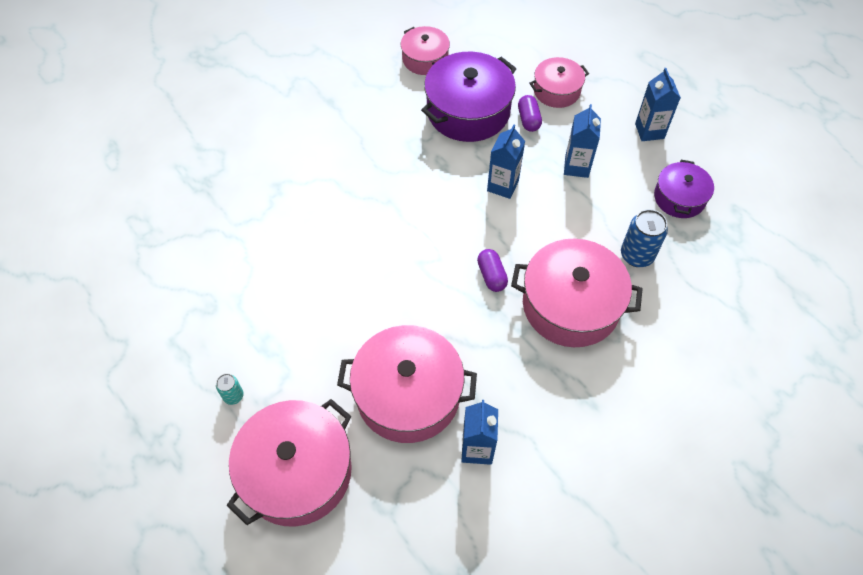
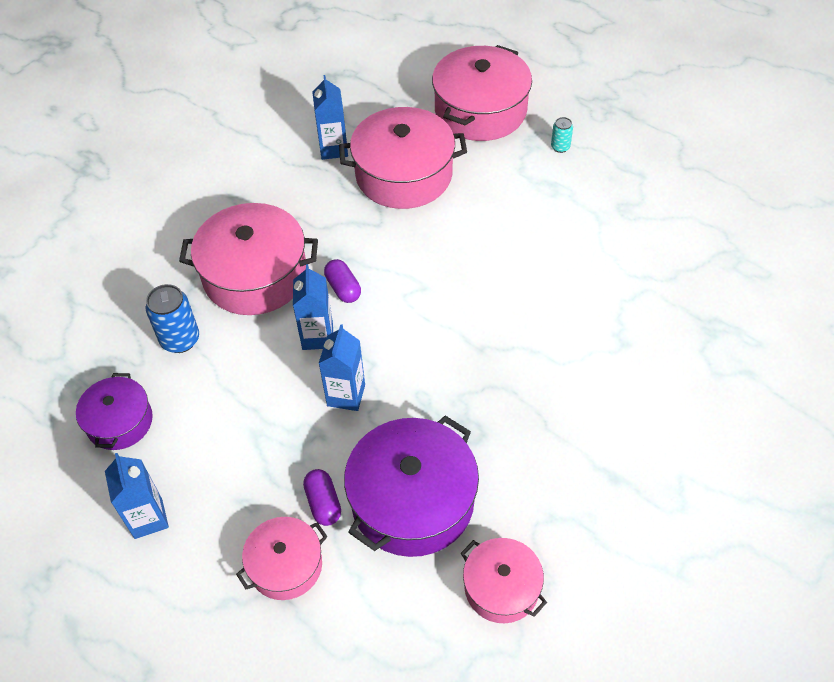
camera: 170 degrees right, 5 degrees down
(576, 167) = (252, 441): blue carton -> blue carton (317, 336)

